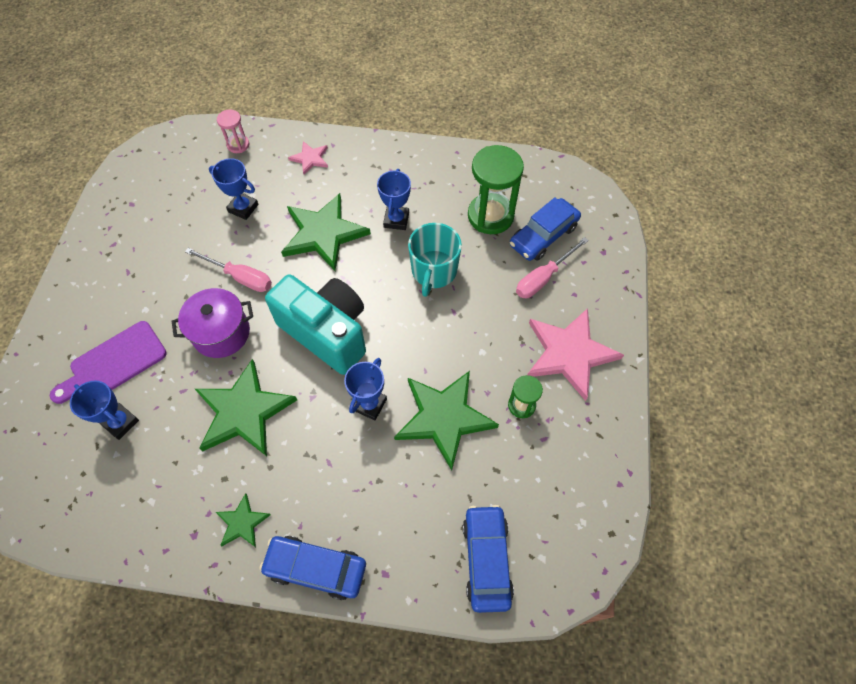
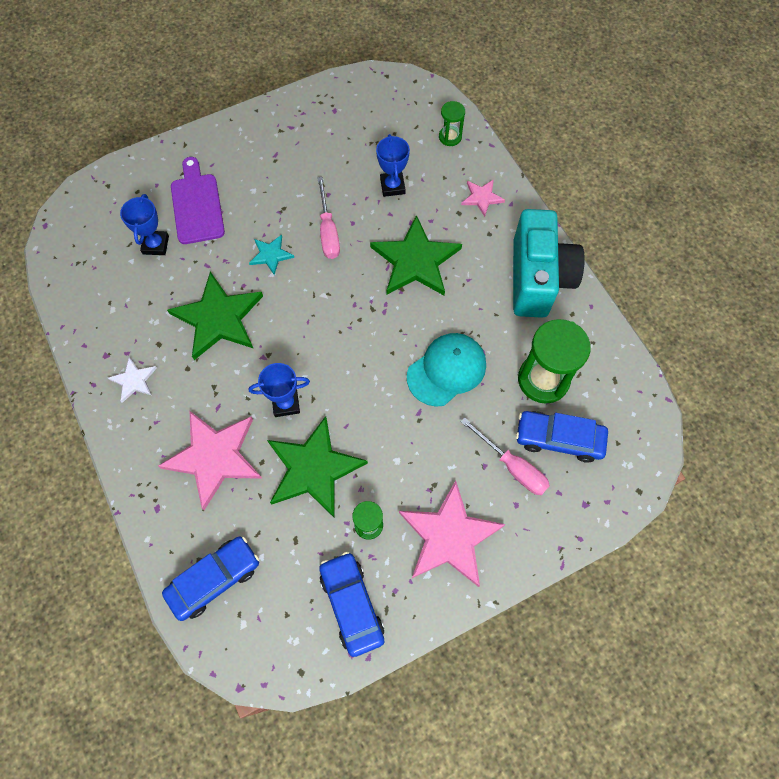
camera: 55 degrees right, 5 degrees up
(114, 363) = (197, 205): purple cutting board -> purple cutting board turned 60 degrees clockwise
(221, 333) = (271, 255): purple pot -> turquoise star
(238, 145) = (450, 137): pink hourglass -> green hourglass
(242, 523) = (134, 380): green star -> white star
(316, 568) = (131, 455): blue car -> blue car (352, 605)
(326, 332) = (326, 328): turquoise camera -> turquoise camera (538, 278)
(374, 493) = (214, 457): none -> pink star
(396, 220) = (475, 306): blue trophy -> none
(434, 271) = (446, 370): turquoise mug -> turquoise cap
(543, 278) = (512, 466): pink screwdriver -> pink screwdriver turned 150 degrees counterclockwise

